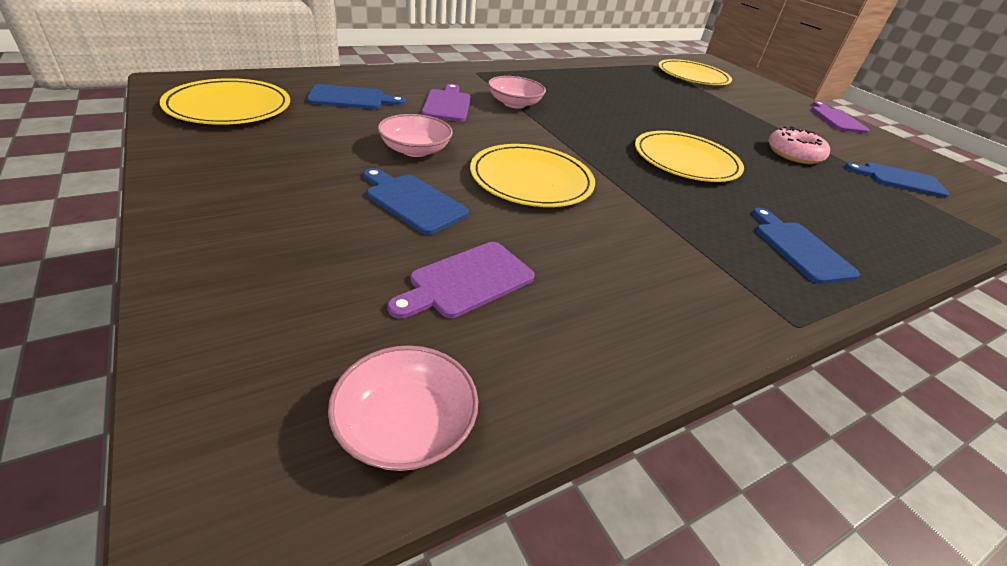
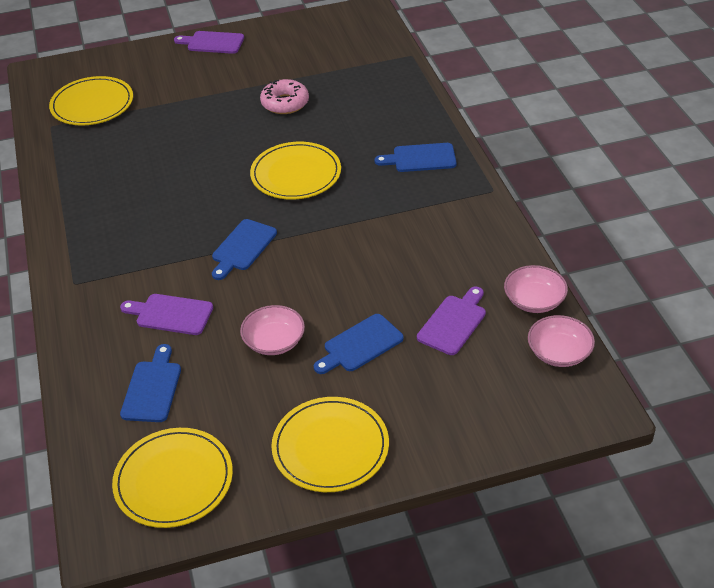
camera: 70 degrees left, 5 degrees up
(467, 281) = (453, 322): purple cutting board -> purple cutting board turned 120 degrees counterclockwise
(514, 104) = (170, 263): pink bowl -> pink bowl (534, 300)
(531, 180) = (327, 274): yellow plate -> yellow plate (330, 447)
(899, 179) = (329, 61): blue cutting board -> blue cutting board (242, 247)

